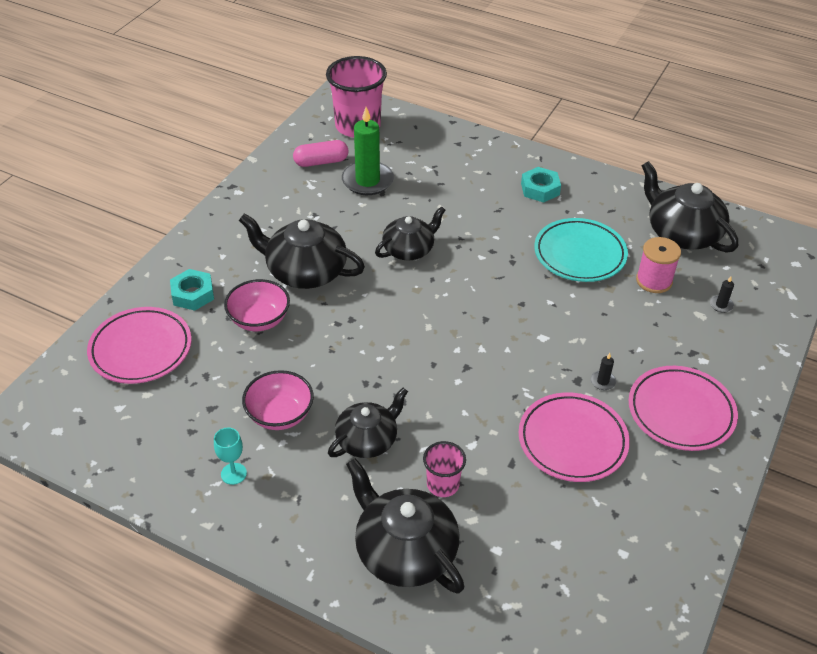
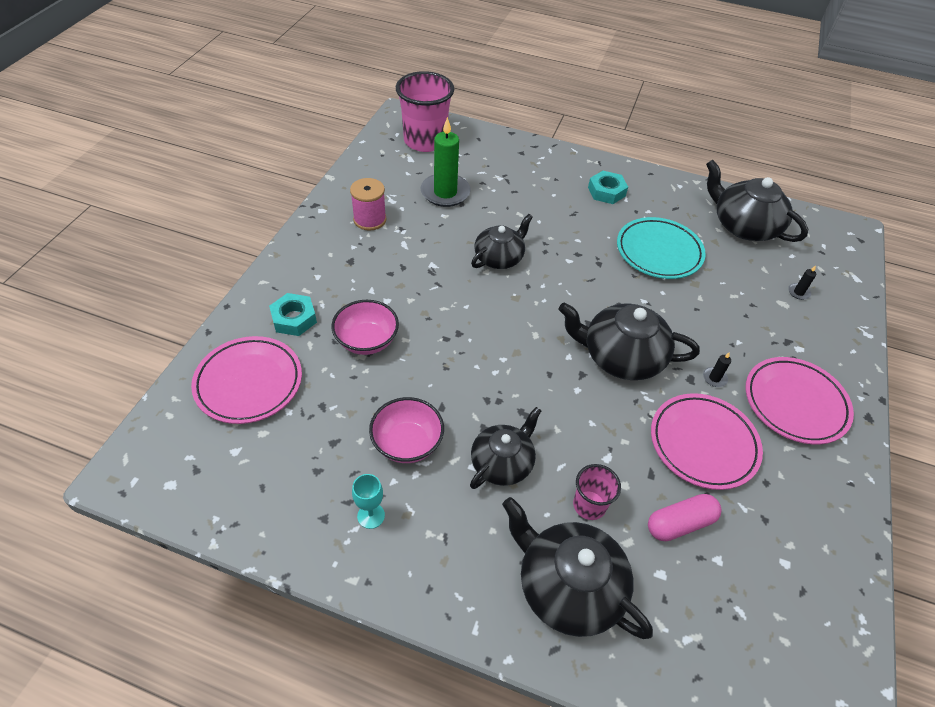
camera: 10 degrees left, 5 degrees up
(305, 271) = (403, 286): black teapot -> black teapot (621, 356)
(321, 162) = (397, 176): pink capsule -> pink capsule (680, 523)
(654, 281) = (732, 273): pink spool -> pink spool (370, 219)

